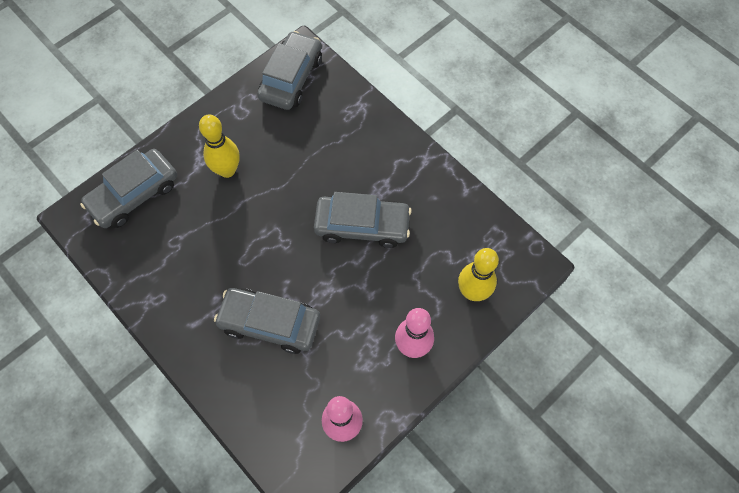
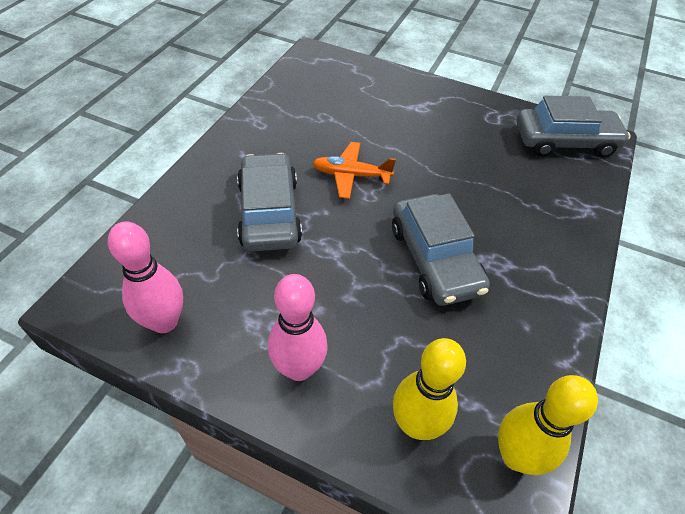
camera: 65 degrees right, 15 degrees down
(134, 194) = (355, 78): grey car -> none
(227, 170) = (422, 127): yellow bowling pin -> yellow bowling pin (515, 456)
(257, 248) = (351, 175): none -> orange plane

